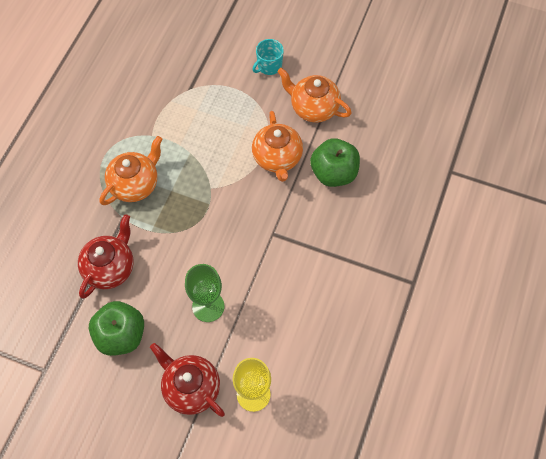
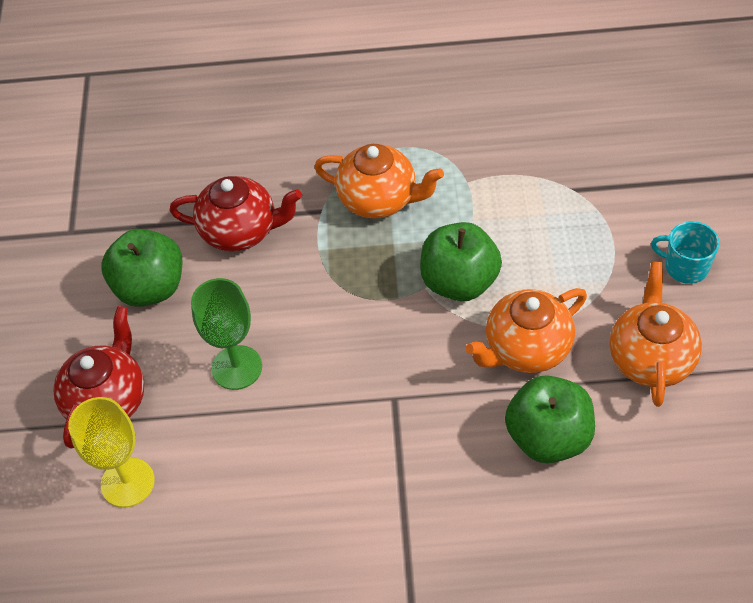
camera: 70 degrees right, 10 degrees down
(217, 170) = (459, 282): none -> green apple

